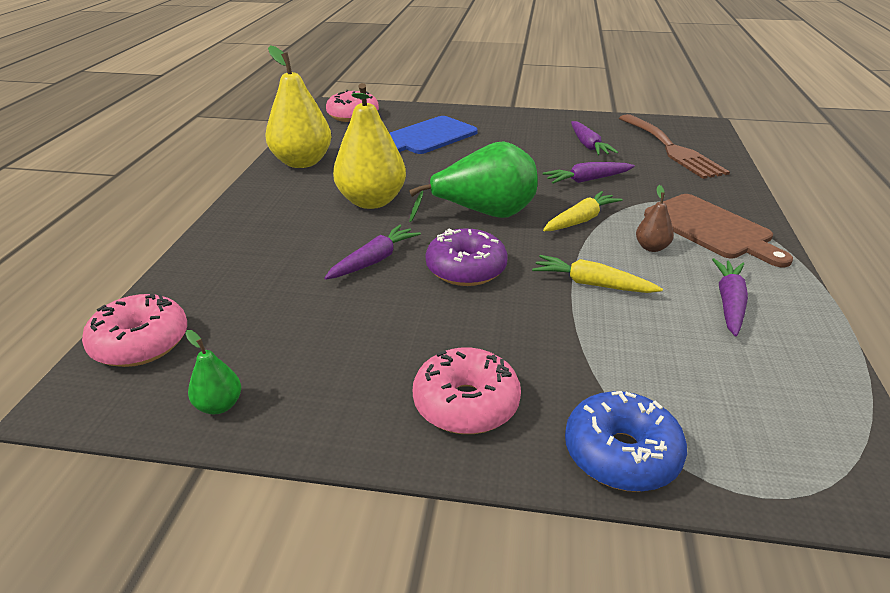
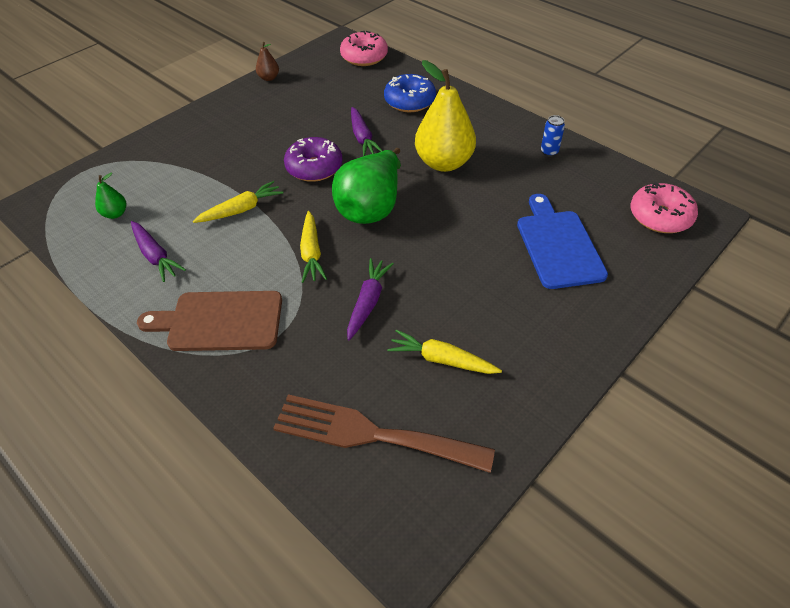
camera: 125 degrees right, 15 degrees up
(219, 405) = (297, 68): green pear -> green pear (115, 214)
(302, 162) = (549, 152): yellow pear -> blue can
(466, 404) = (220, 123): pink donut -> none
(588, 145) = (441, 360): purple carrot -> yellow carrot
(621, 454) = (144, 149): blue donut -> blue donut (409, 101)
(651, 247) = (240, 265): brown pear -> brown pear (269, 78)

